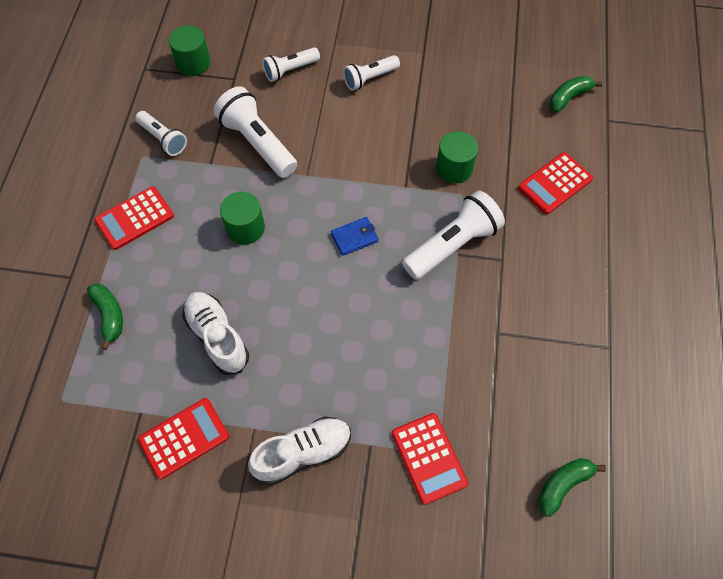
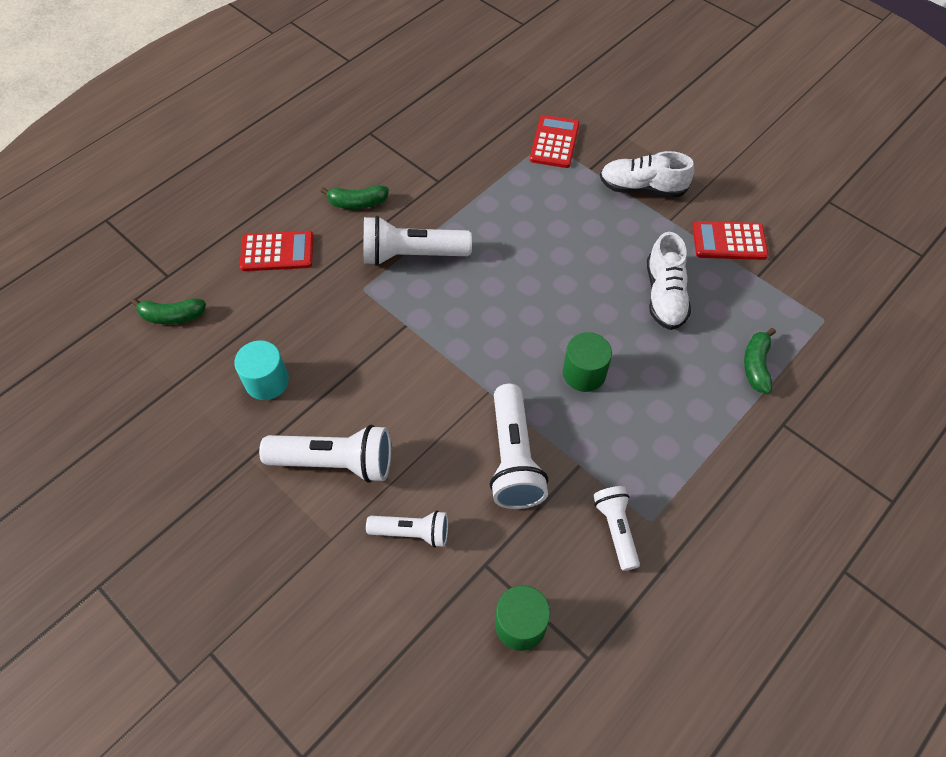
camera: 145 degrees left, 5 degrees down
(134, 218) = (692, 449): red calculator -> none
(354, 237) = (489, 307): blue wallet -> none
(370, 78) = (335, 462): white flashlight -> white flashlight, size x1.64
(454, 168) = (346, 315): green cylinder -> none
(460, 96) = (267, 381): none -> turquoise cylinder
(563, 485) = (480, 89): green banana -> green banana (357, 203)

